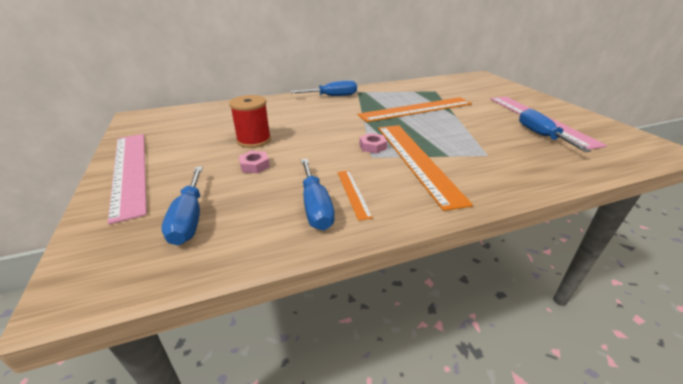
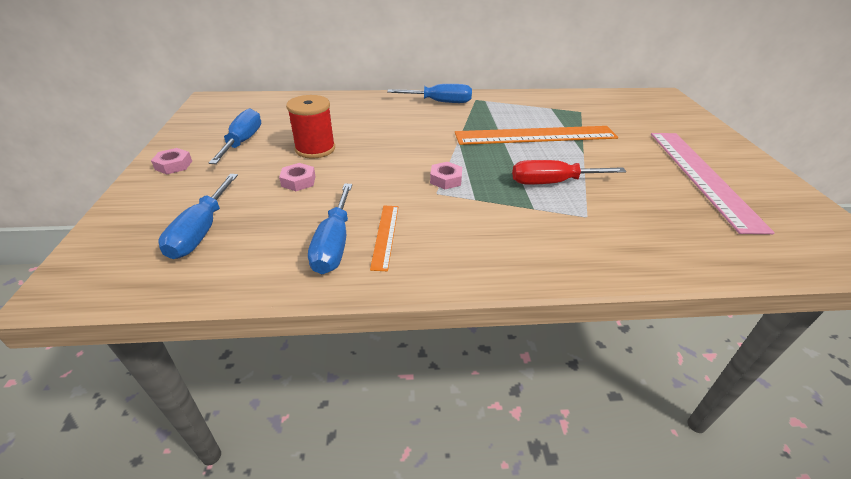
camera: 15 degrees right, 5 degrees up
(130, 170) = (174, 165): pink ruler -> pink nut
(416, 160) = (488, 207): orange ruler -> none
(449, 137) = (552, 182): none -> red screwdriver
(541, 135) = (685, 201): blue screwdriver -> blue screwdriver (243, 141)

